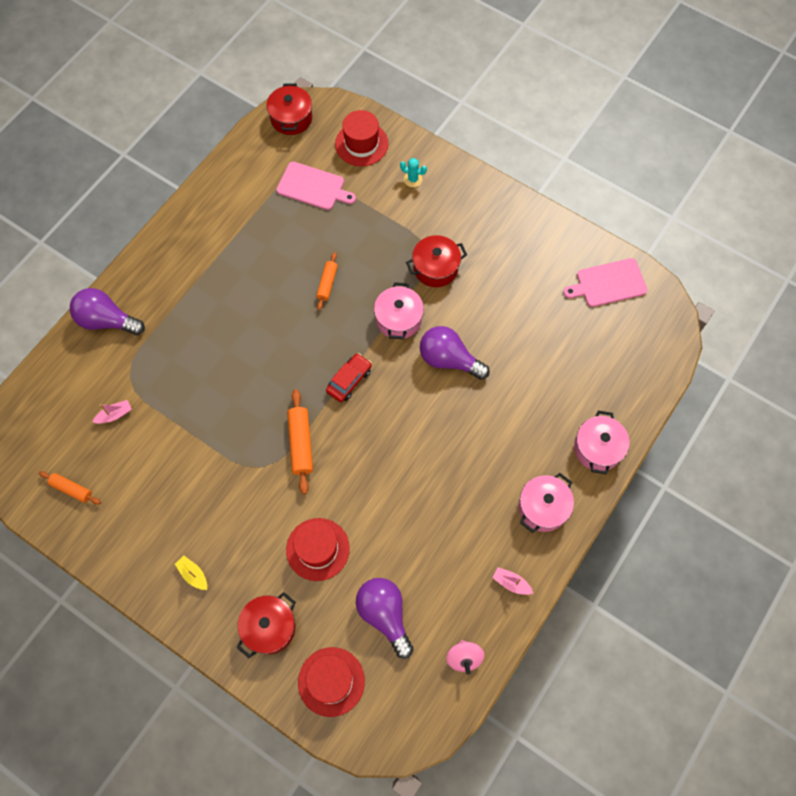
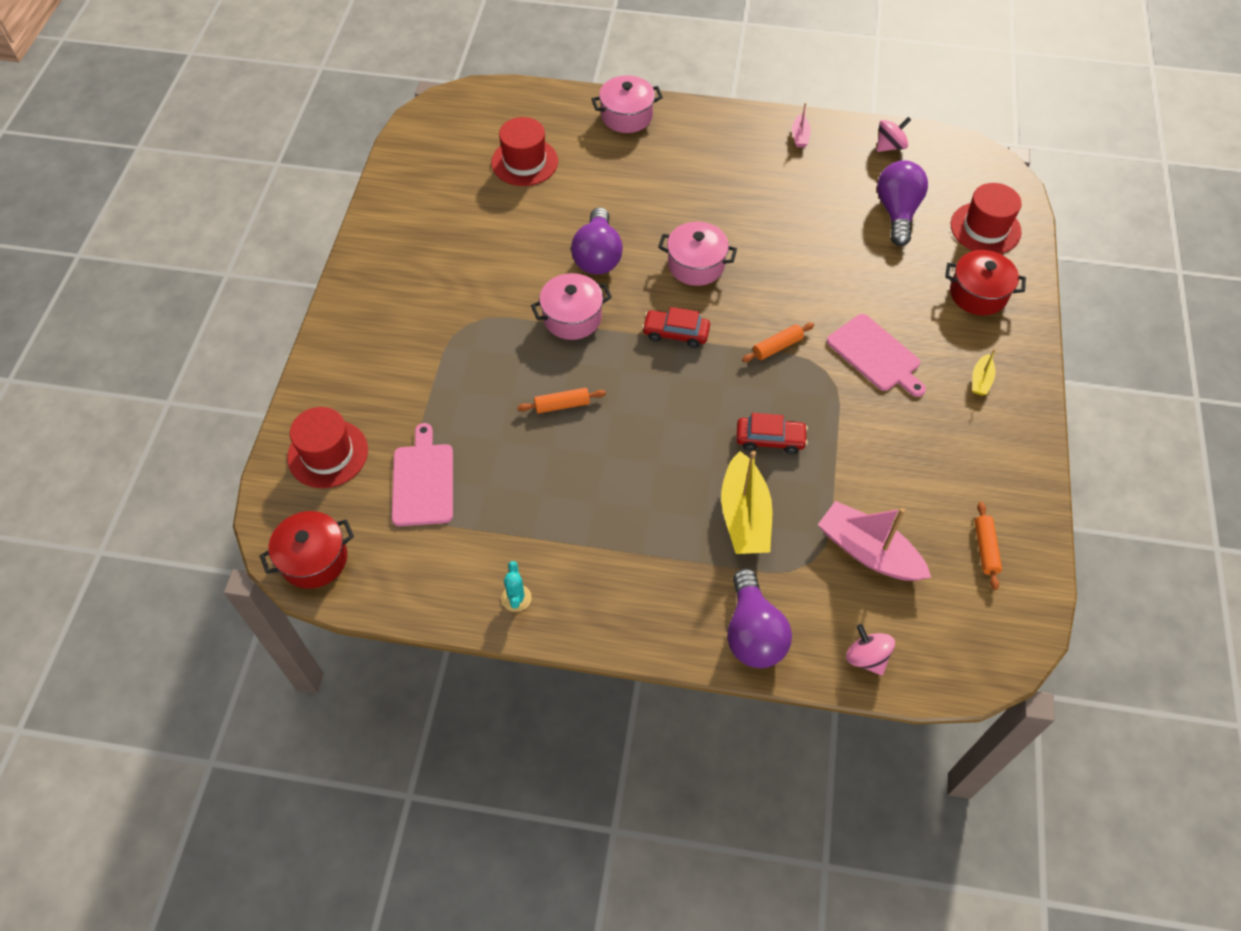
camera: 115 degrees left, 10 degrees down
(53, 375) = (866, 657): none -> pink spinning top
(114, 415) = (868, 552): pink boat -> pink boat, size x2.12
(183, 354) = (744, 516): none -> yellow boat
(228, 398) = (770, 439): none -> red car
(301, 444) = (777, 347): orange rolling pin -> orange rolling pin, size x0.64
(317, 549) = (876, 287): red hat -> red hat (524, 162)
(384, 615) = (897, 212): purple light bulb -> purple light bulb turned 150 degrees clockwise
(413, 179) = (364, 376): turquoise cactus -> turquoise cactus (516, 598)
(435, 268) = (485, 308): red pot -> none
(543, 507) = (713, 136): pink pot -> pink pot (696, 265)
(608, 283) = (430, 157): pink cutting board -> pink cutting board (875, 355)

